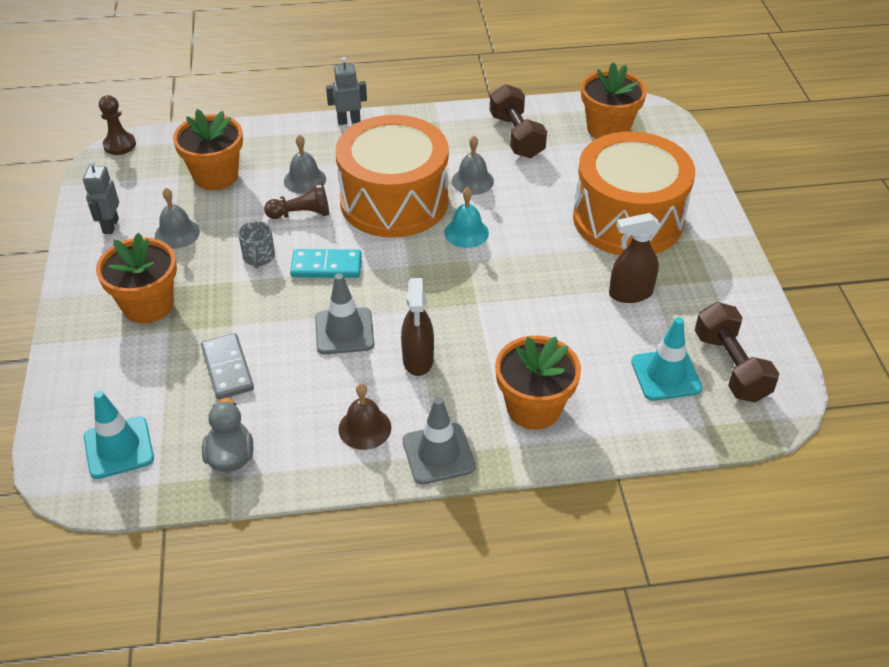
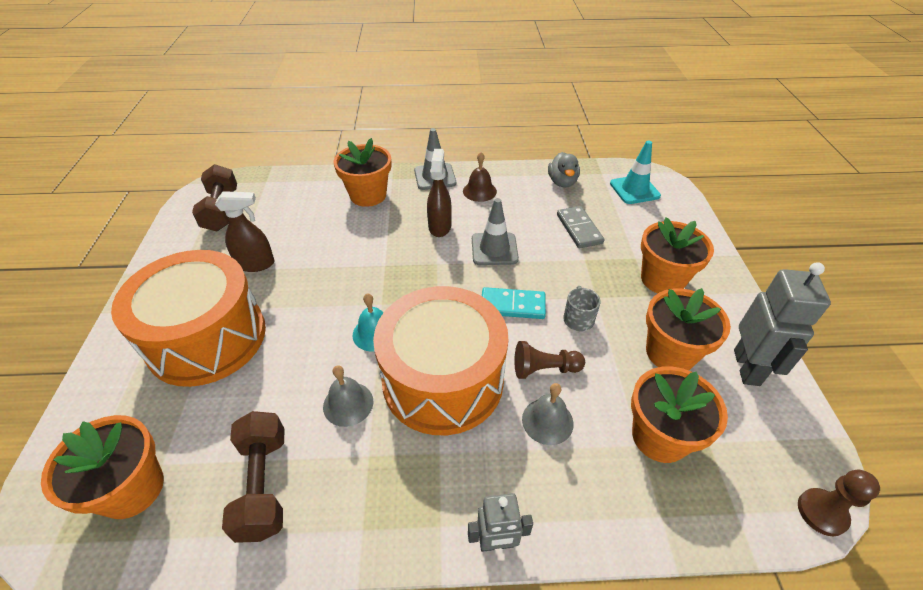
camera: 175 degrees left, 0 degrees up
(110, 226) = (747, 367): grey robot -> grey robot, size x1.64
(177, 233) = (670, 353): grey bell -> orange flower pot
(666, 375) = (269, 208): turquoise traffic cone -> none

